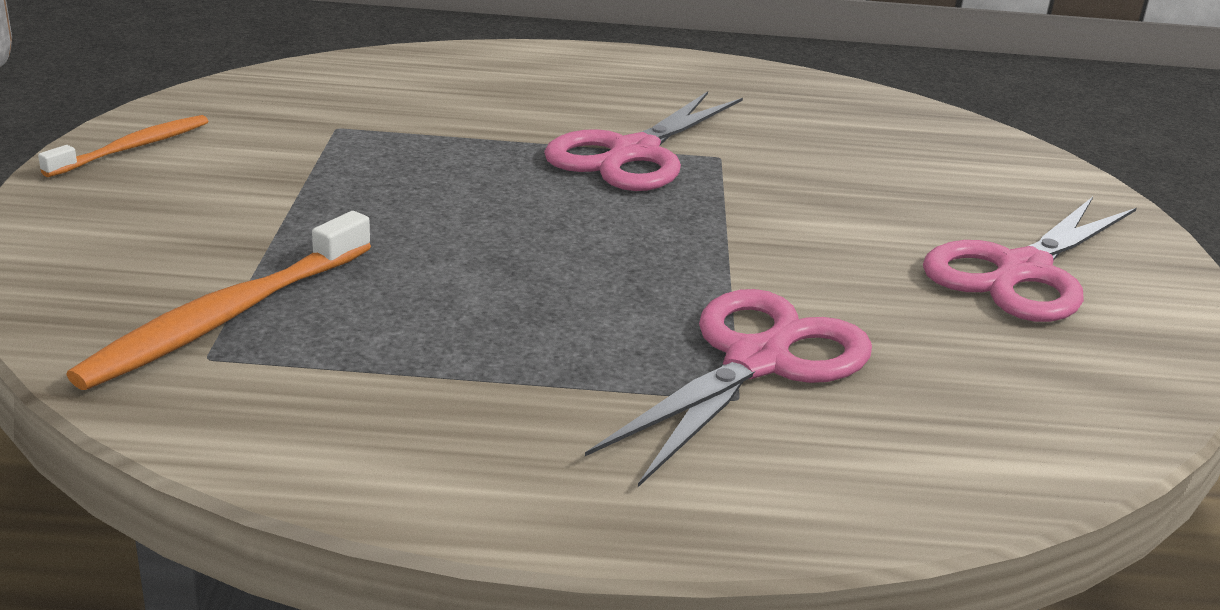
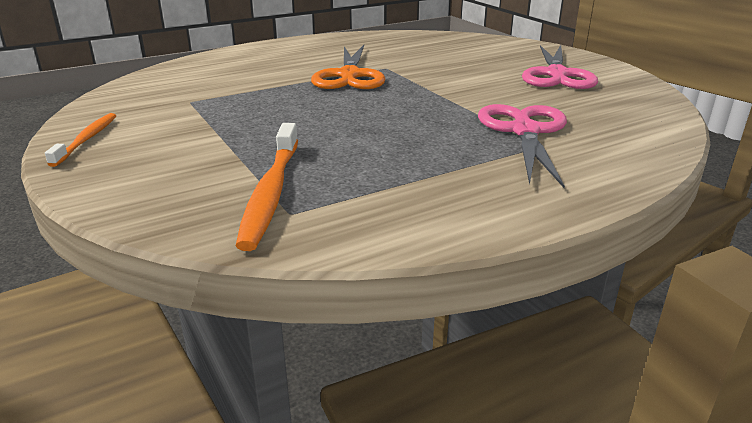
camera: 30 degrees left, 0 degrees up
(633, 153) = (349, 75): pink scissors -> orange scissors

